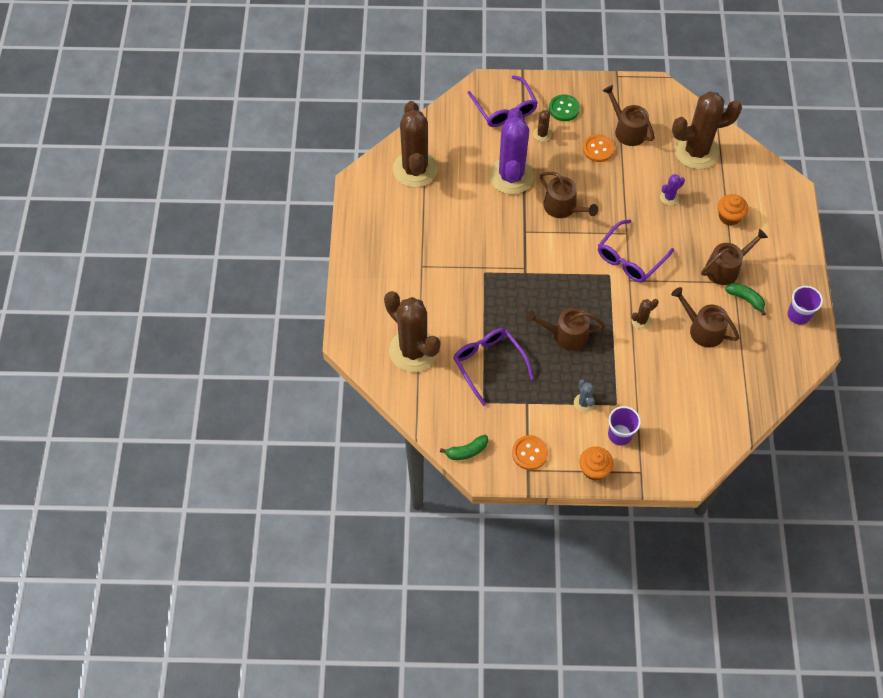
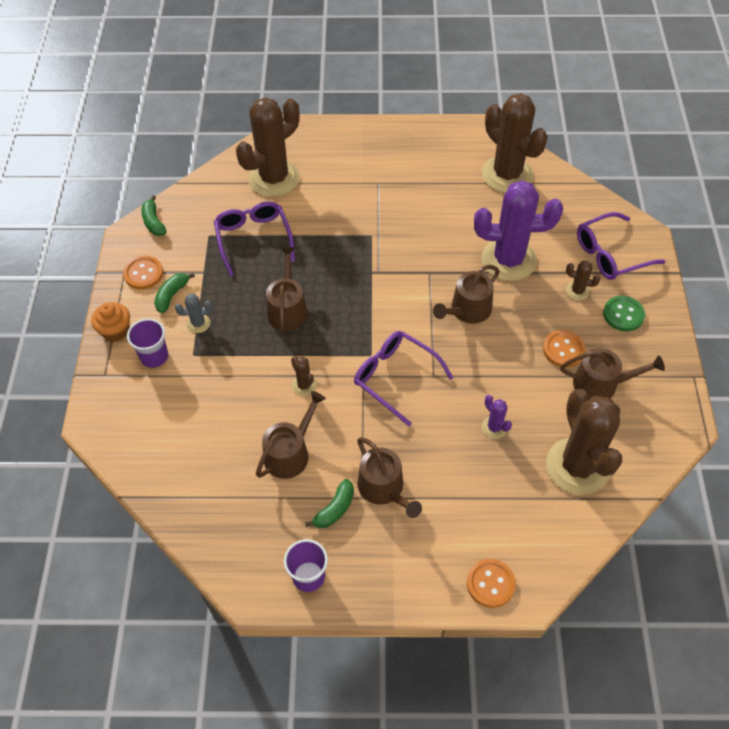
camera: 90 degrees right, 5 degrees down
(415, 169) = (507, 174): brown cactus -> brown cactus turned 60 degrees clockwise
(489, 364) = (253, 239): purple glasses -> purple glasses turned 75 degrees counterclockwise
(554, 427) = (172, 295): none -> green banana
(627, 130) = (601, 384): brown watering can -> brown watering can turned 45 degrees clockwise
(729, 216) = (469, 500): orange cupcake -> none
(788, 208) = (490, 583): none -> orange button

